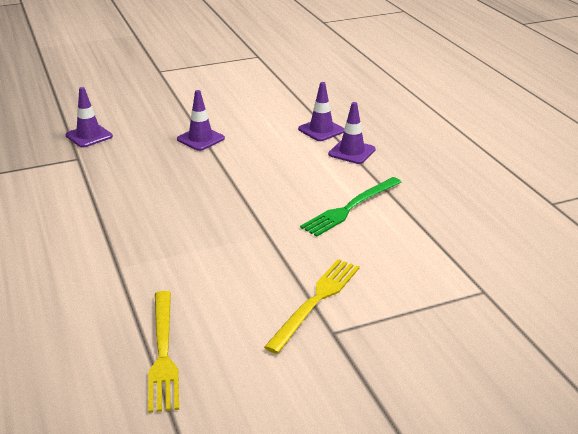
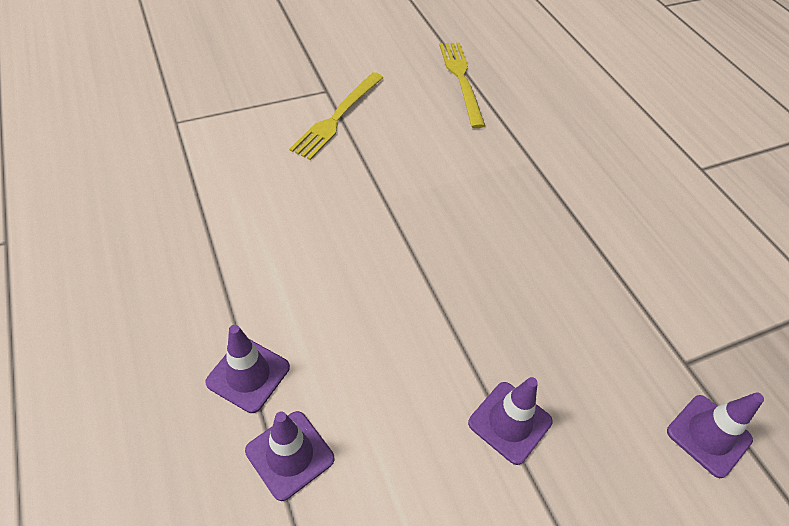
camera: 175 degrees right, 20 degrees up
(350, 208) = (280, 238): green fork -> none

